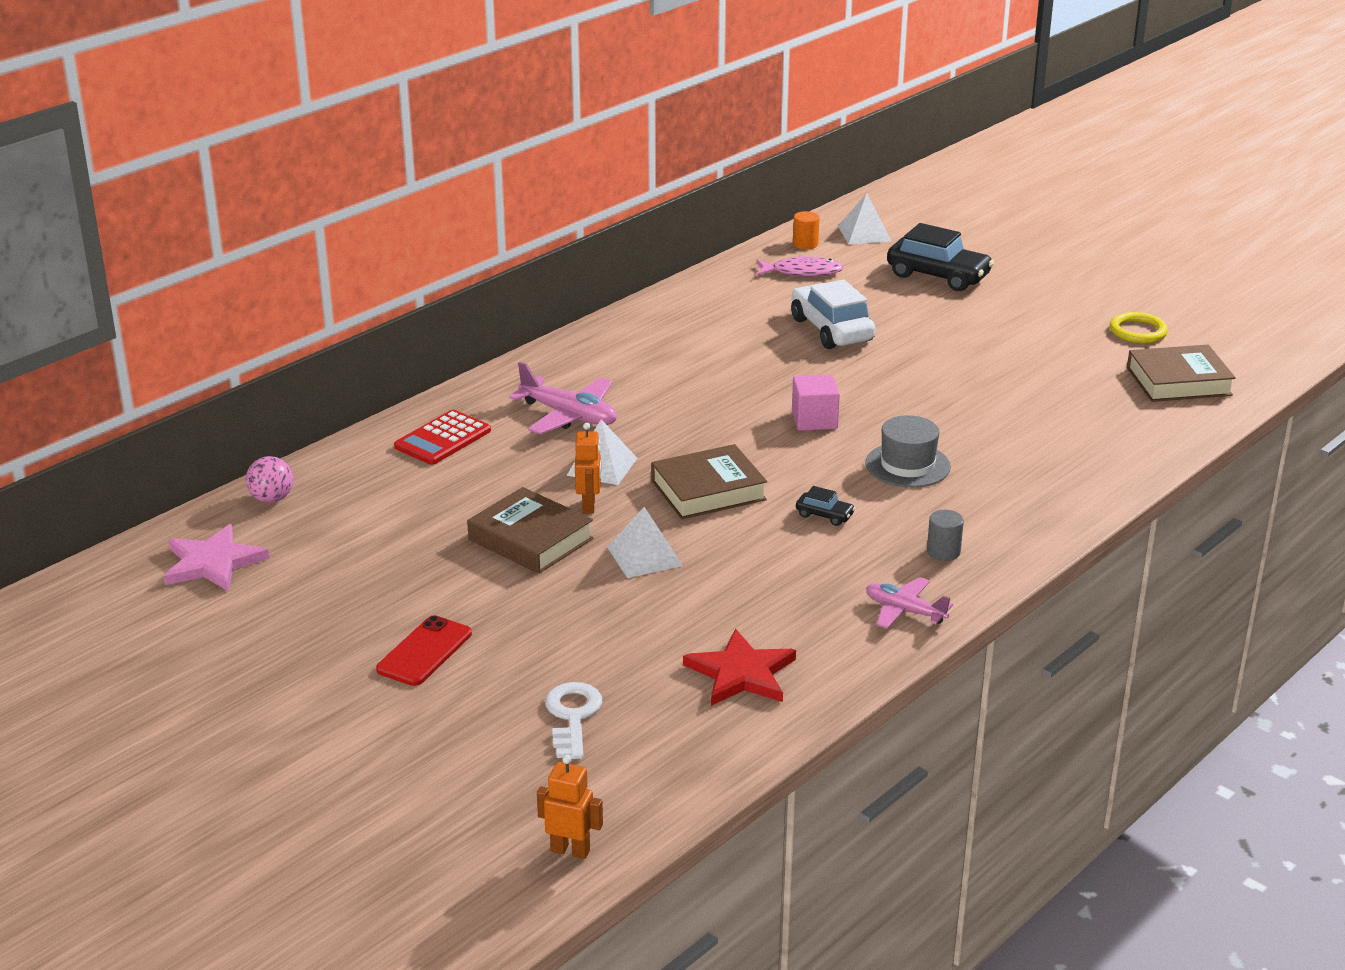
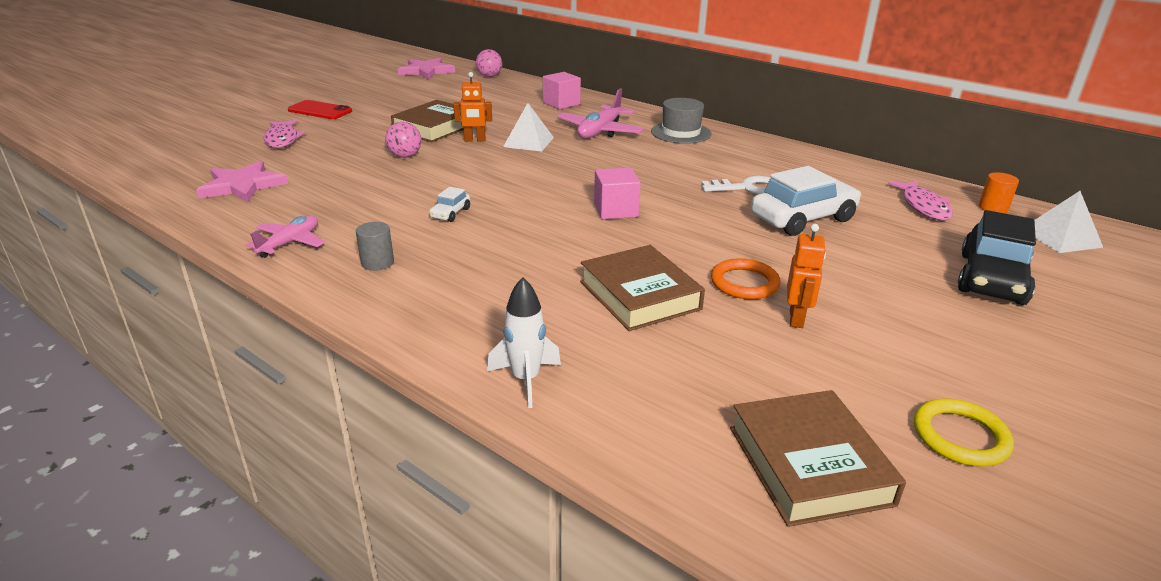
camera: 85 degrees right, 0 degrees up
(443, 439) = (561, 103): red calculator -> pink cube
(561, 668) = (282, 139): none -> pink fish
(570, 850) = (102, 147): orange robot -> orange robot (796, 319)
(572, 716) = (230, 143): white key -> white key (748, 188)
(644, 556) = (405, 156): white pyramid -> pink ball
(708, 490) = (493, 173): brown book -> brown book (639, 295)
(741, 673) = (242, 185): red star -> pink star
(824, 515) = (450, 213): black car -> white car
(907, 465) = (537, 250): grey hat -> grey hat (681, 133)
(958, 373) = (744, 283): none -> orange ring
(1117, 473) = (526, 380): none -> white rocket

